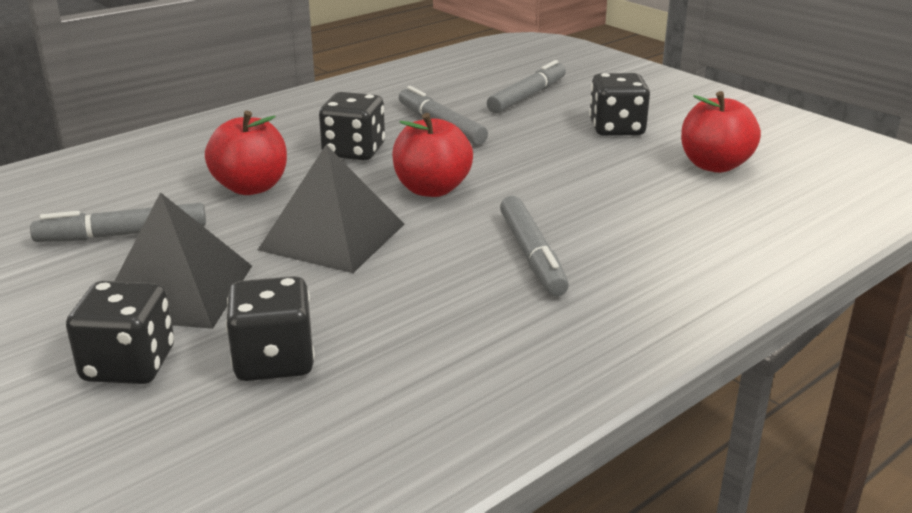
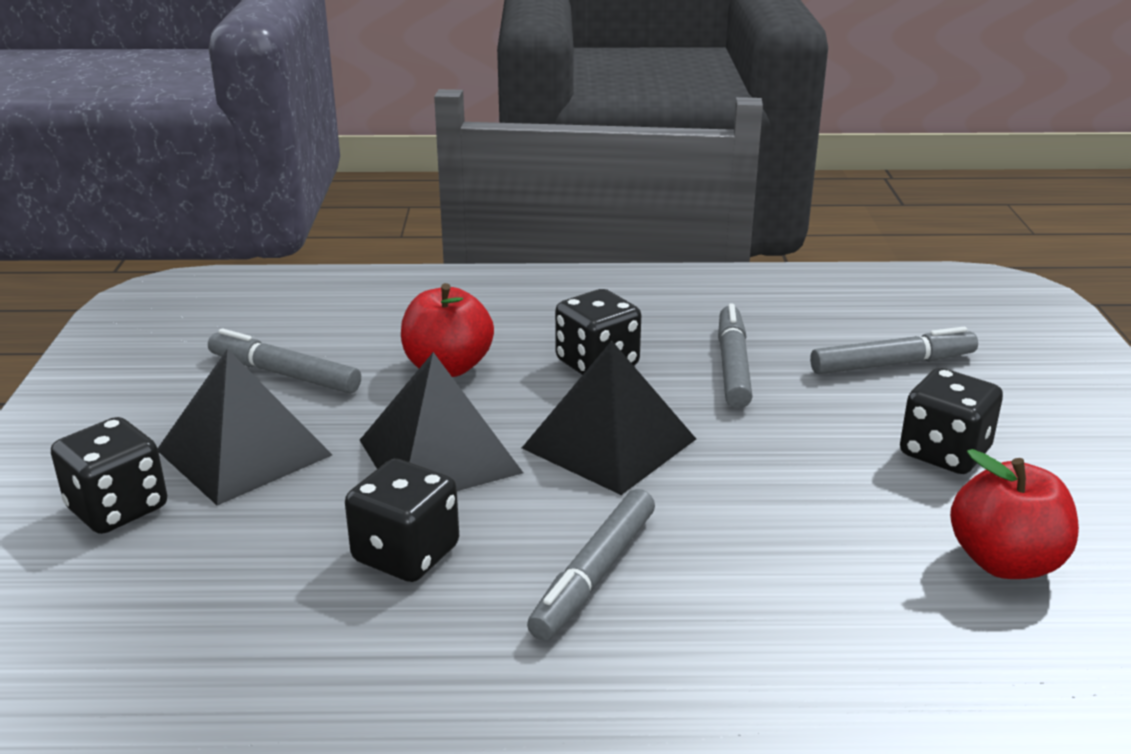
camera: 40 degrees right, 0 degrees up
(274, 361) = (212, 566): black dice -> black dice (406, 554)
(432, 189) = (609, 443): red apple -> black pyramid

